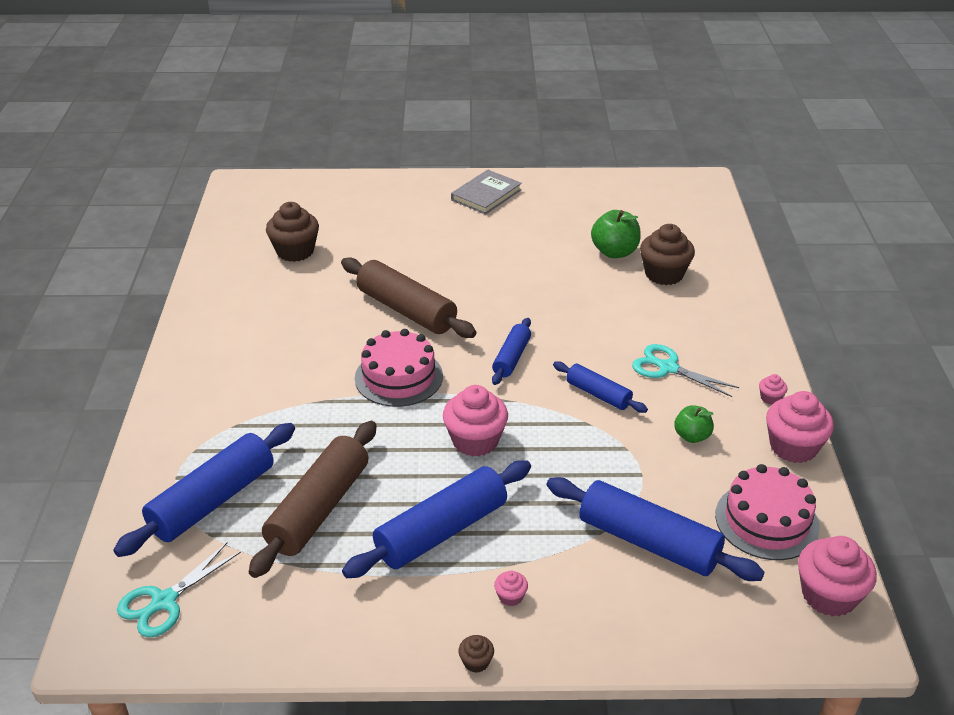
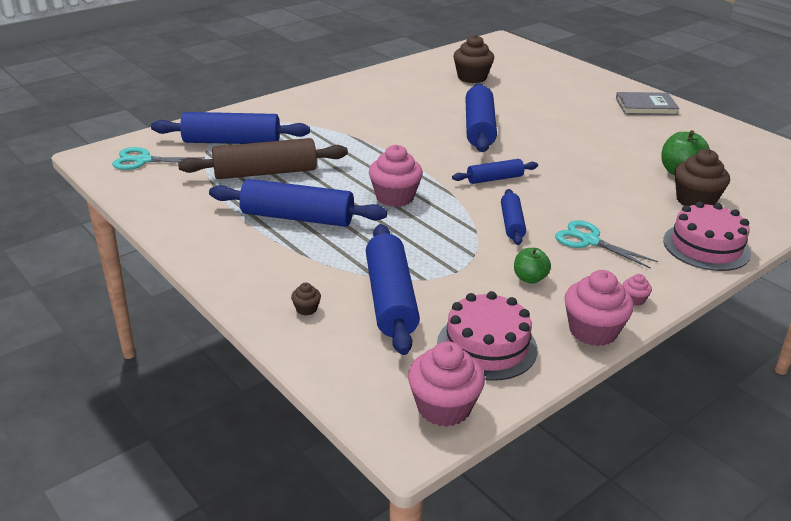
camera: 50 degrees right, 5 degrees down
(398, 377) = (413, 150): pink cake -> pink cake (706, 247)
(406, 310) = (479, 128): brown rolling pin -> blue rolling pin
(476, 662) = (201, 272): brown cupcake -> brown cupcake (306, 309)
(510, 597) = (270, 263): pink cupcake -> none
(667, 368) = (589, 241): turquoise scissors -> turquoise scissors turned 45 degrees counterclockwise

